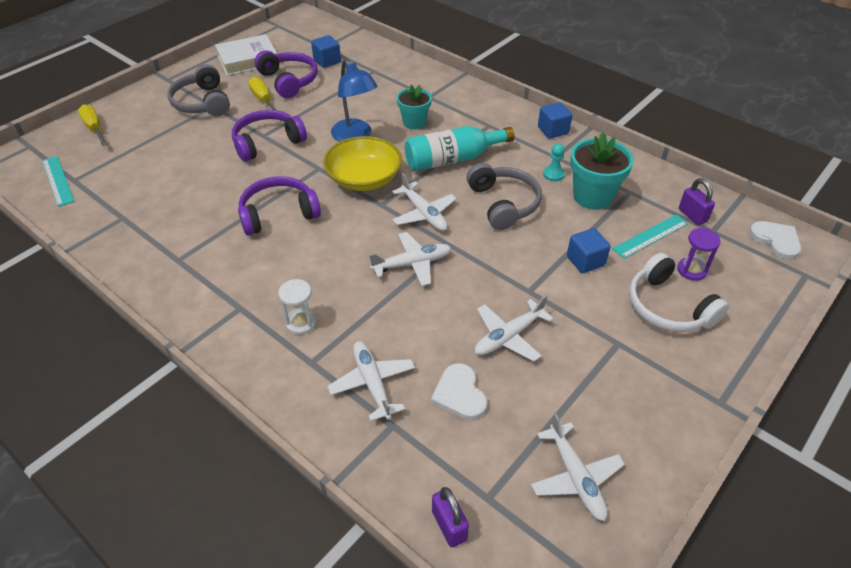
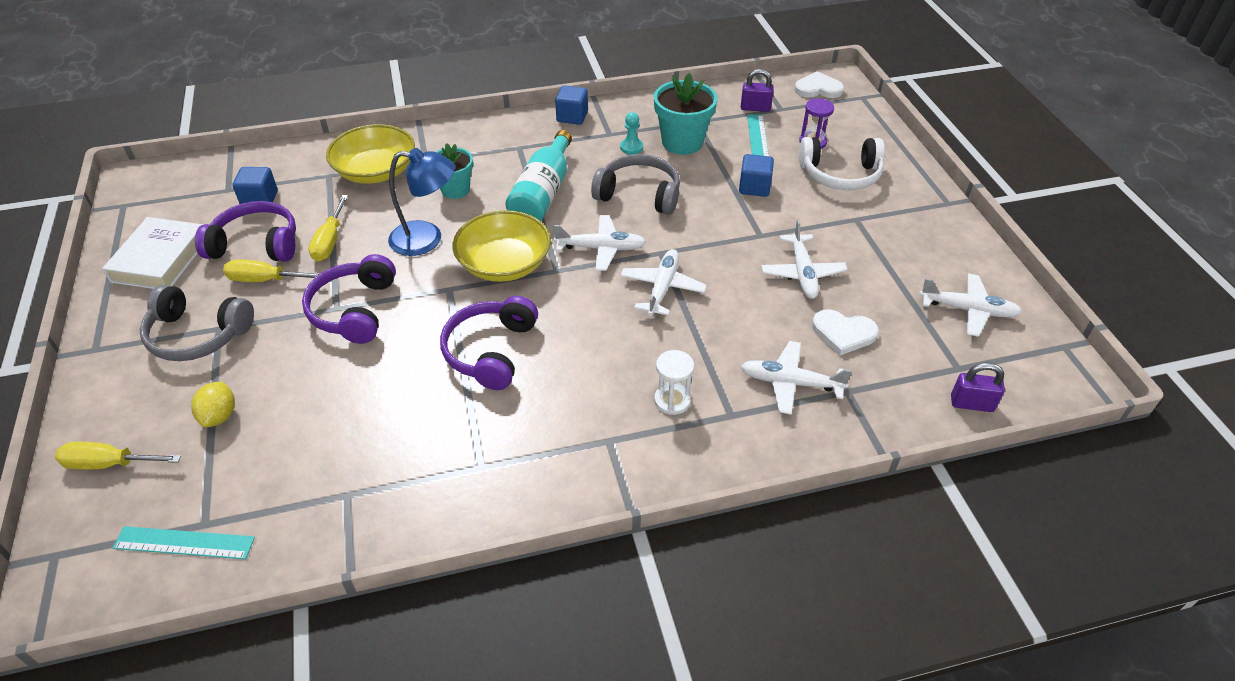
camera: 55 degrees left, 0 degrees up
(150, 143) = (219, 416): none -> yellow lemon
(317, 103) = (330, 241): none -> yellow screwdriver
(396, 85) = (376, 171): none -> yellow bowl

